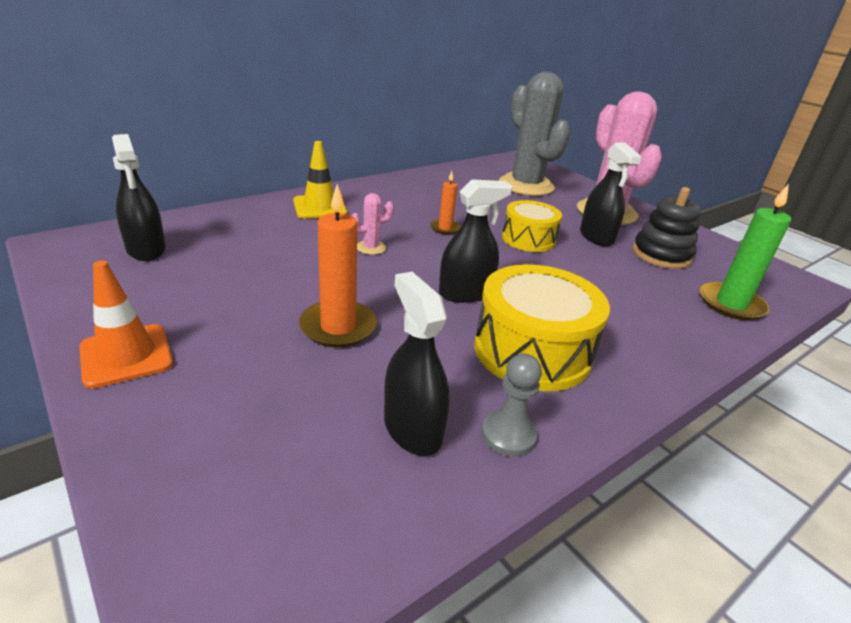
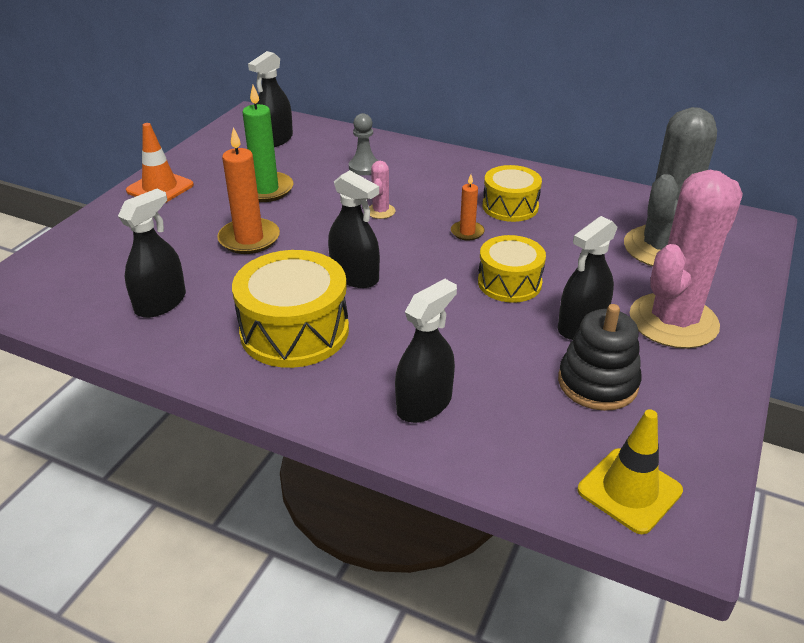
camera: 65 degrees right, 5 degrees up
(319, 207) = (424, 166): yellow traffic cone -> yellow traffic cone (629, 490)
(371, 247) = (380, 211): pink cactus -> pink cactus turned 60 degrees clockwise
(426, 203) = (510, 206): none -> yellow drum
(508, 435) = (180, 343): grey pawn -> grey pawn (364, 167)
(665, 322) = (424, 404): none -> black spray bottle
(731, 304) = (525, 453): green candle -> green candle (265, 190)

